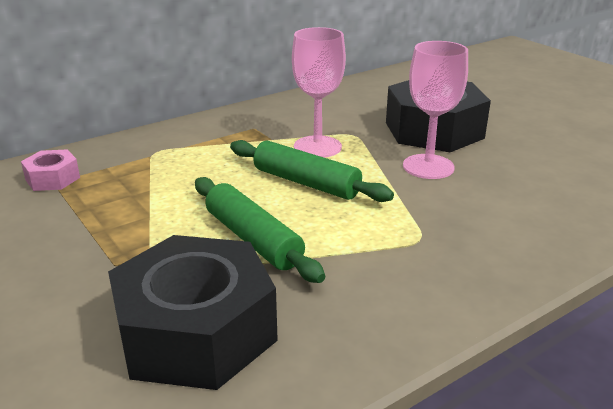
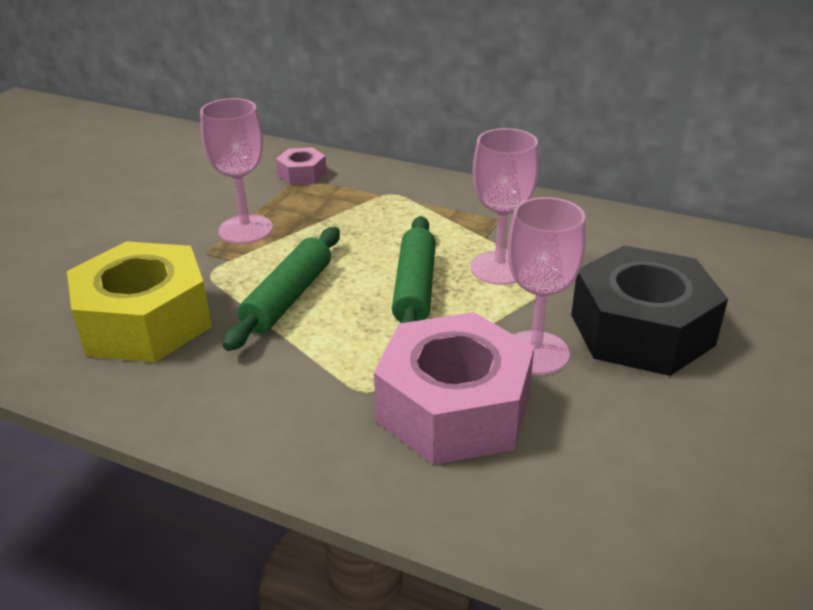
camera: 60 degrees right, 5 degrees up
(106, 232) = (245, 229): none -> pink goblet
(196, 332) = (145, 321): black nut -> yellow nut
(465, 211) = (453, 408): none -> pink nut

